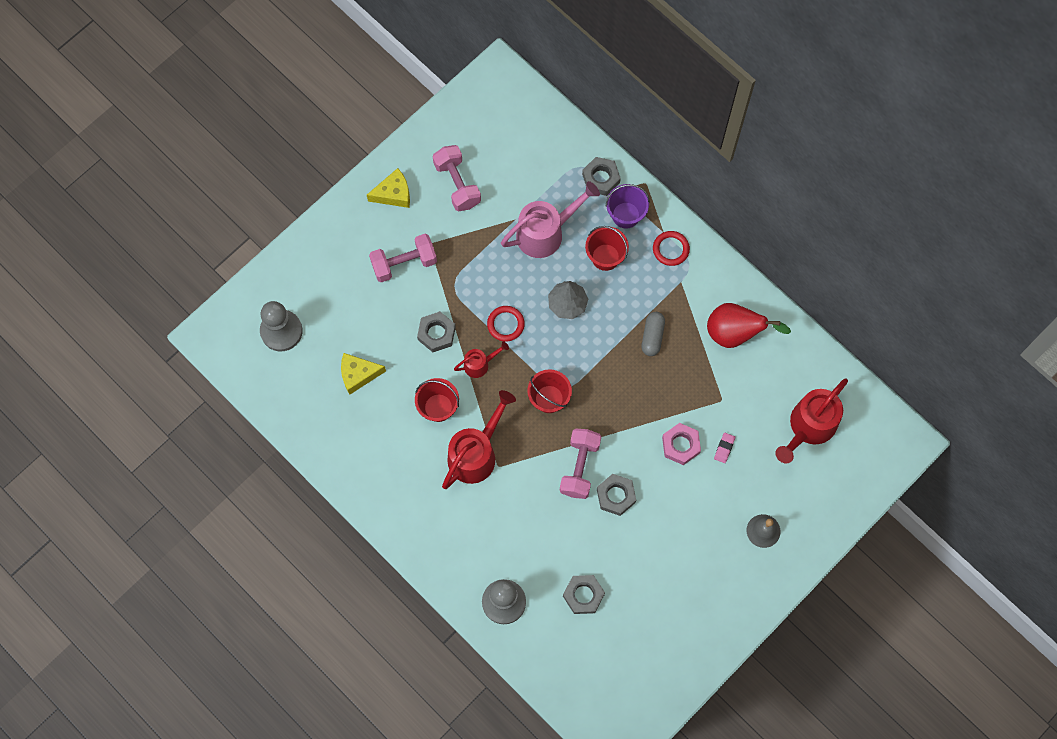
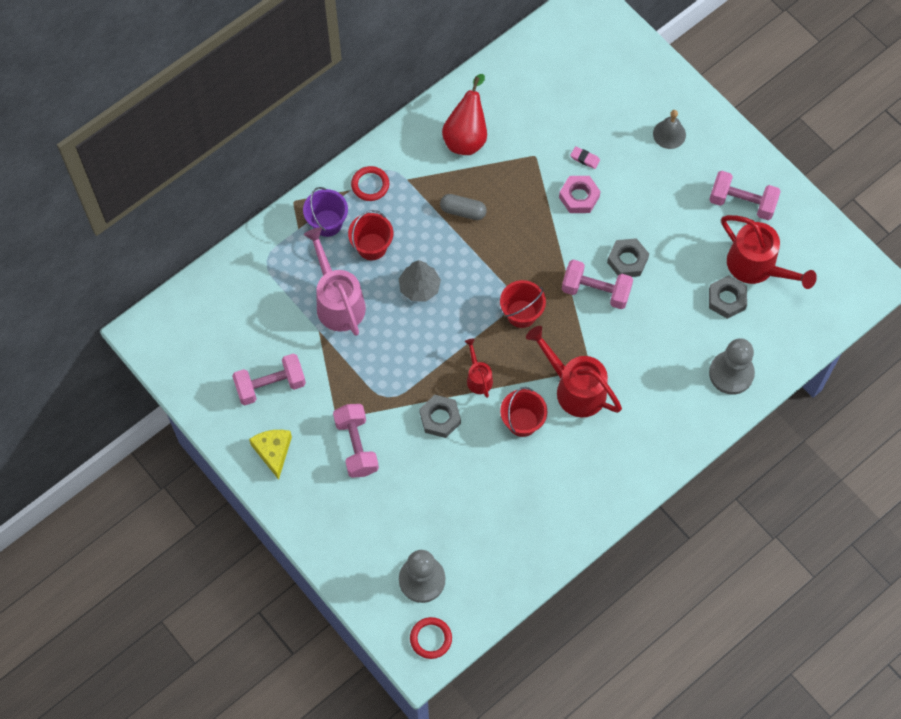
camera: 85 degrees left, 5 degrees down
(358, 374) = (479, 501): yellow cheese -> none
(505, 324) = (436, 349): red ring -> red ring (431, 638)
(601, 178) = (282, 243): grey nut -> none
(693, 607) = (742, 203): none -> pink dumbbell
(808, 427) = (569, 83): red watering can -> red watering can (757, 267)

